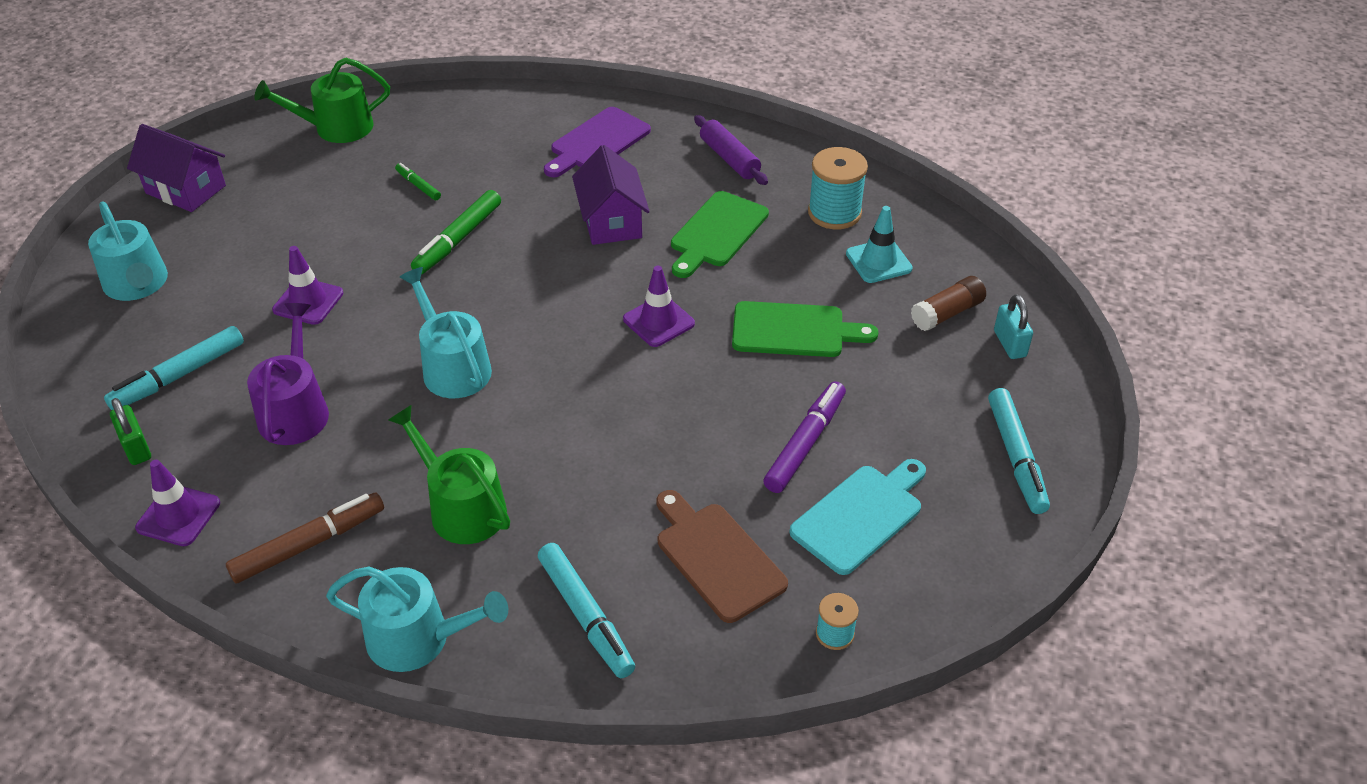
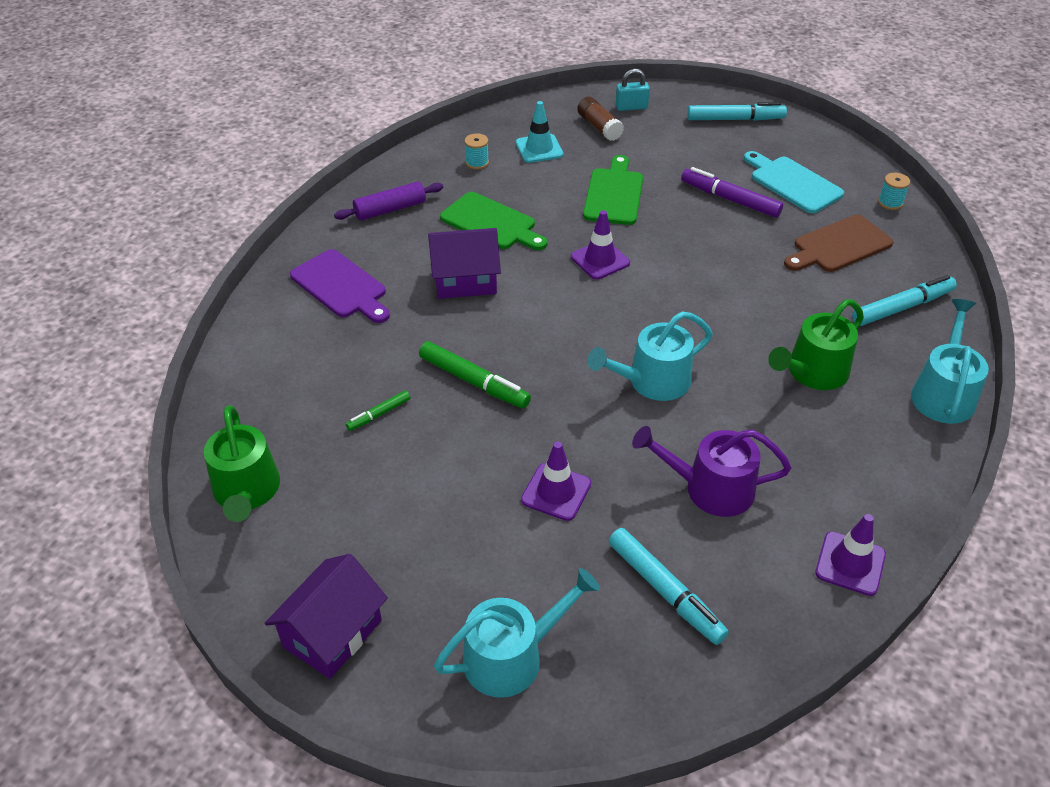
camera: 85 degrees left, 0 degrees up
(136, 447) = (768, 613): green padlock -> none
(309, 544) = (866, 465): brown marker -> none
(834, 213) = (477, 163): turquoise spool -> turquoise spool, size x0.53

